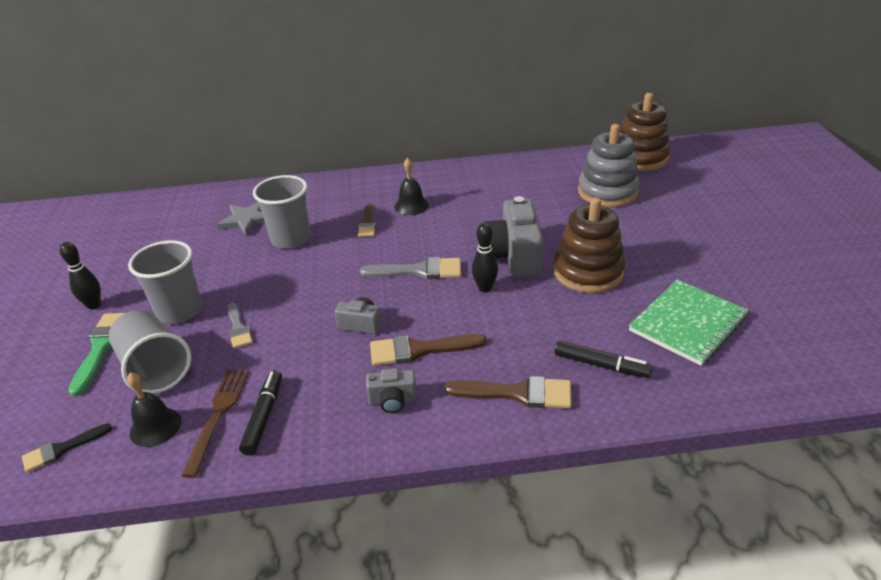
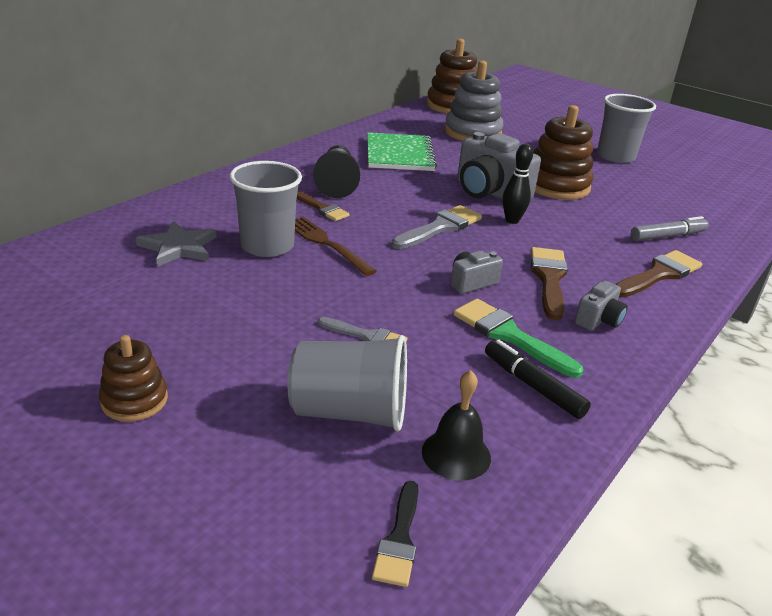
camera: 50 degrees left, 5 degrees down
(94, 305) = (134, 400): black bowling pin -> brown stacking toy
(102, 347) = (240, 430): green brush -> green brush (509, 335)
(180, 311) = (268, 353): grey cup -> grey cup (615, 156)
(218, 415) = (494, 409): brown fork -> brown fork (326, 244)
(411, 205) = (336, 183): black bell -> black pawn
(419, 350) = (549, 279): brown brush -> brown brush turned 150 degrees clockwise
(601, 365) = (667, 236): black marker -> grey marker
(687, 323) = (663, 194): green notebook -> green notebook (399, 154)

